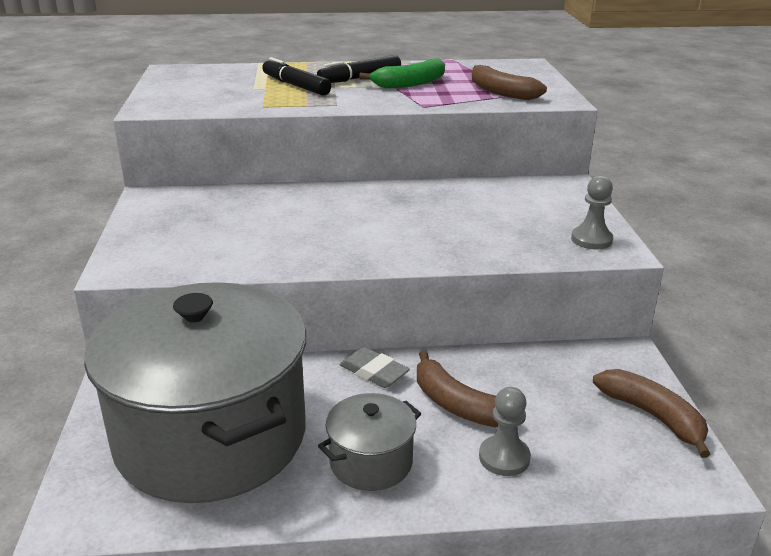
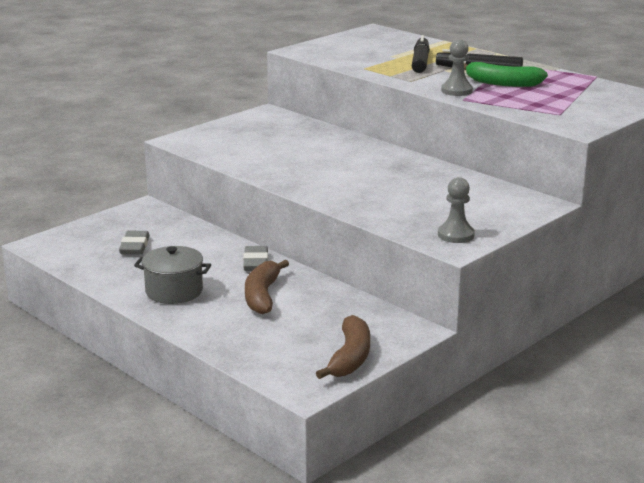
camera: 50 degrees right, 5 degrees down
(211, 436) = (134, 246): grey pot -> grey eraser
(501, 92) = (551, 109): brown banana -> none
(504, 457) = (233, 324): grey pawn -> grey pawn (456, 91)

